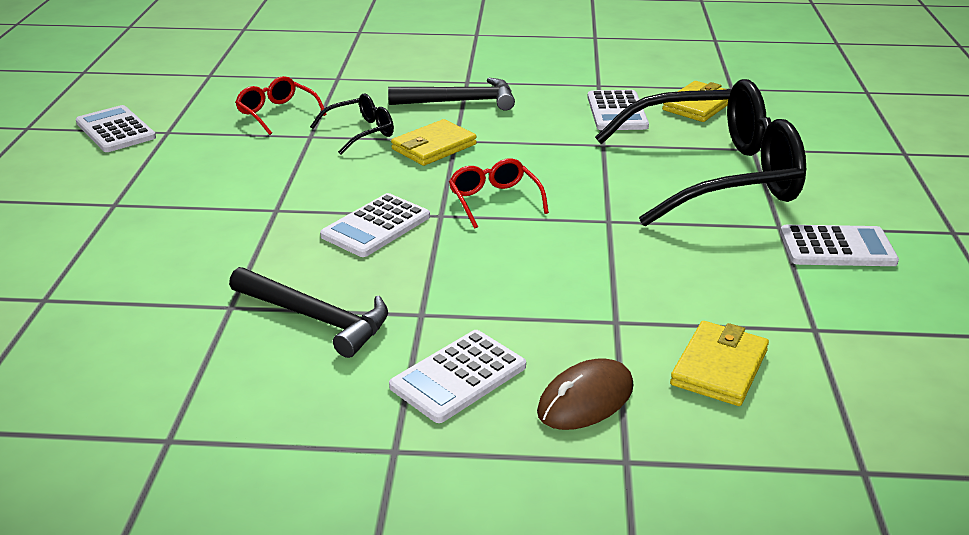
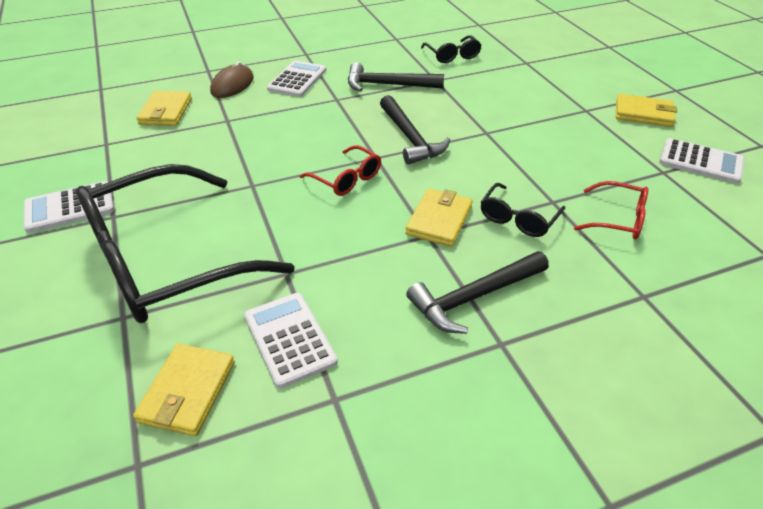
camera: 155 degrees right, 10 degrees up
(61, 183) = (643, 114): none -> yellow wallet
(131, 352) = (452, 55): none -> black glasses
(376, 226) = (410, 138): white calculator -> black hammer

